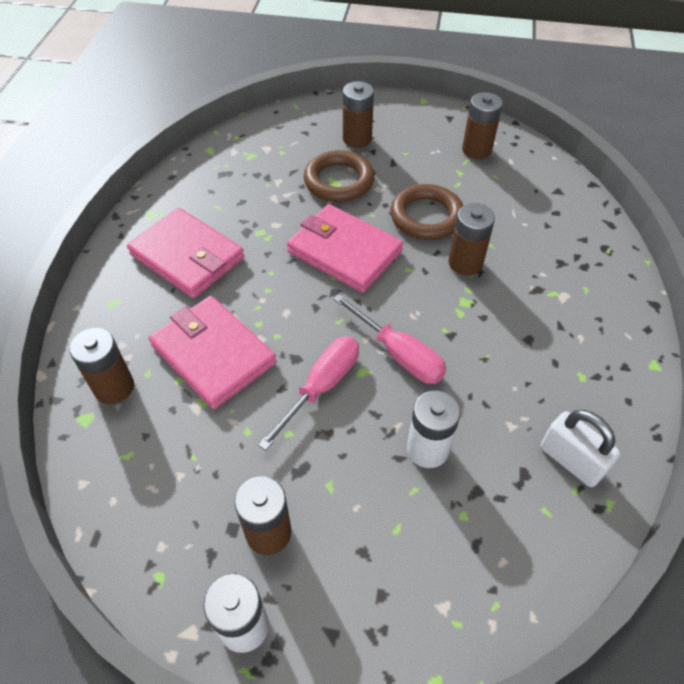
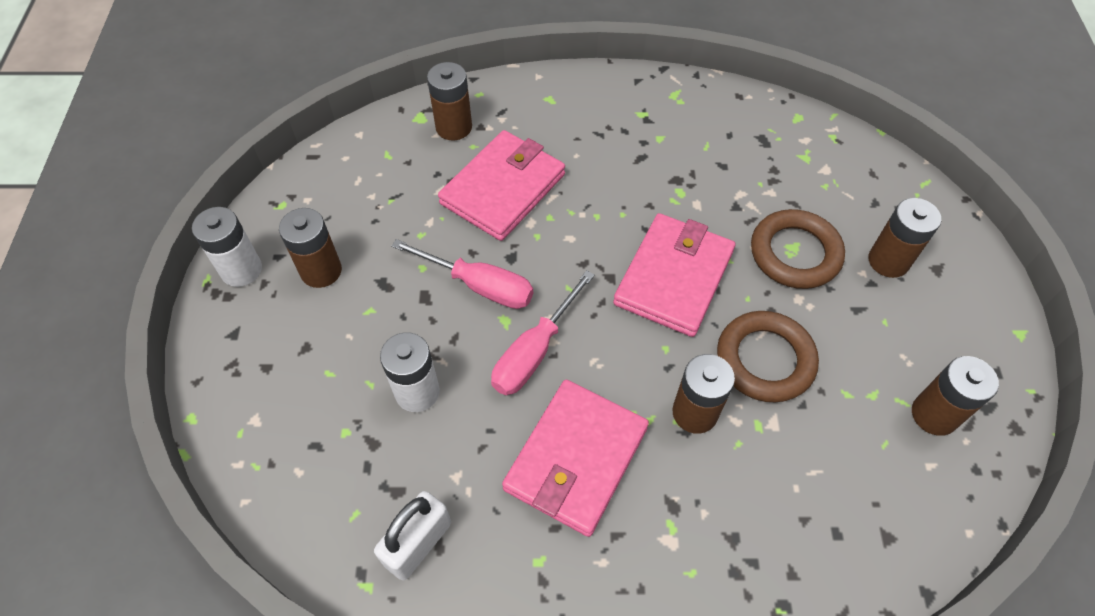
camera: 80 degrees right, 5 degrees up
(187, 256) = (624, 139): pink wallet -> pink wallet (576, 459)

